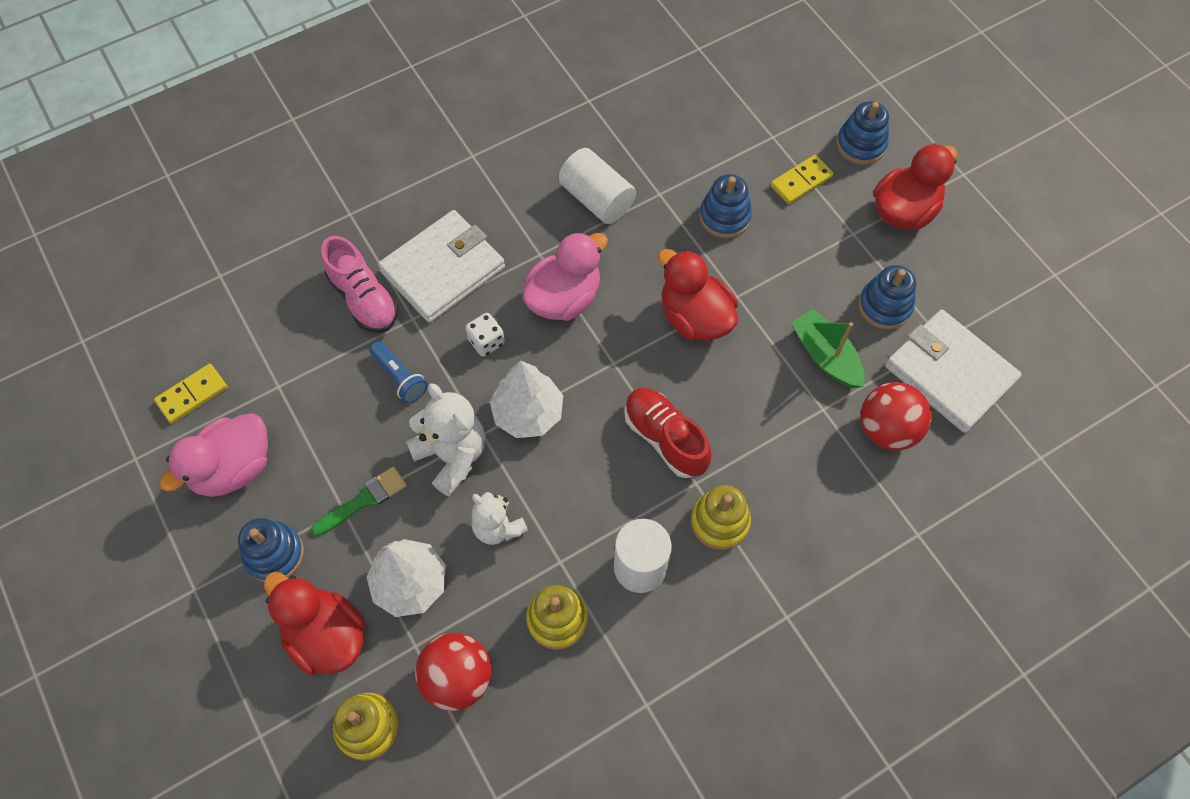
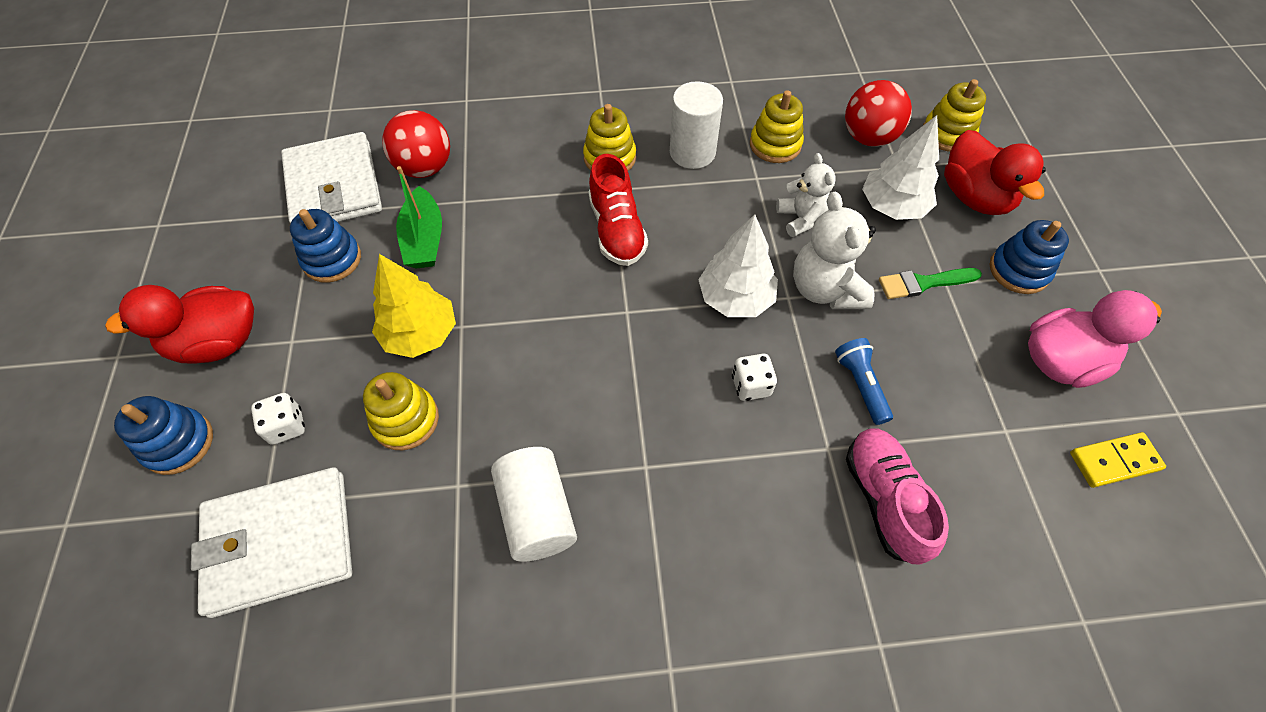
camera: 155 degrees left, 5 degrees down
(443, 269) = (772, 497): white wallet -> white wallet (280, 542)
(564, 298) = (643, 399): pink duck -> none
(694, 318) = (518, 322): red duck -> none
(724, 217) = (405, 420): blue stacking toy -> yellow stacking toy
(763, 277) = (420, 334): none -> yellow tree
(801, 181) = (287, 426): yellow domino -> white dice

